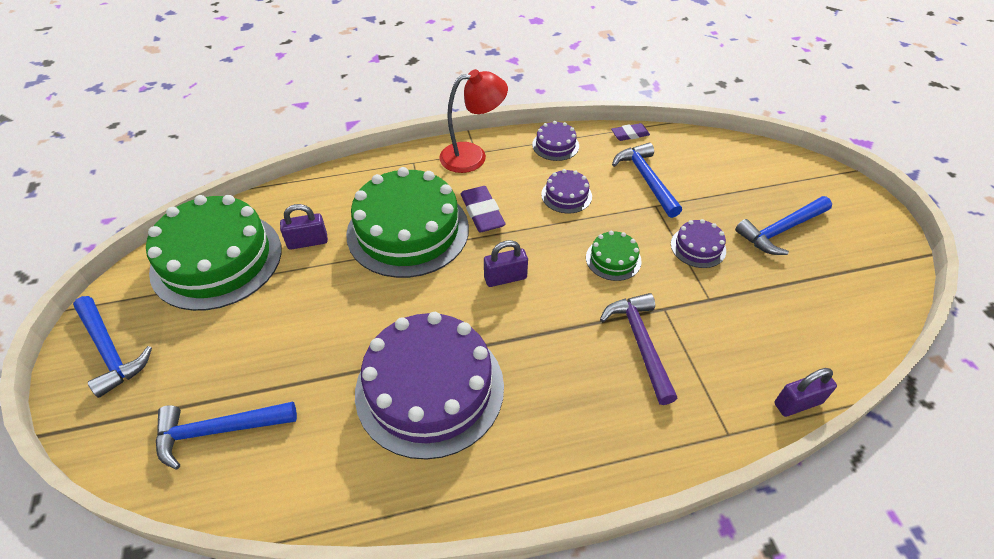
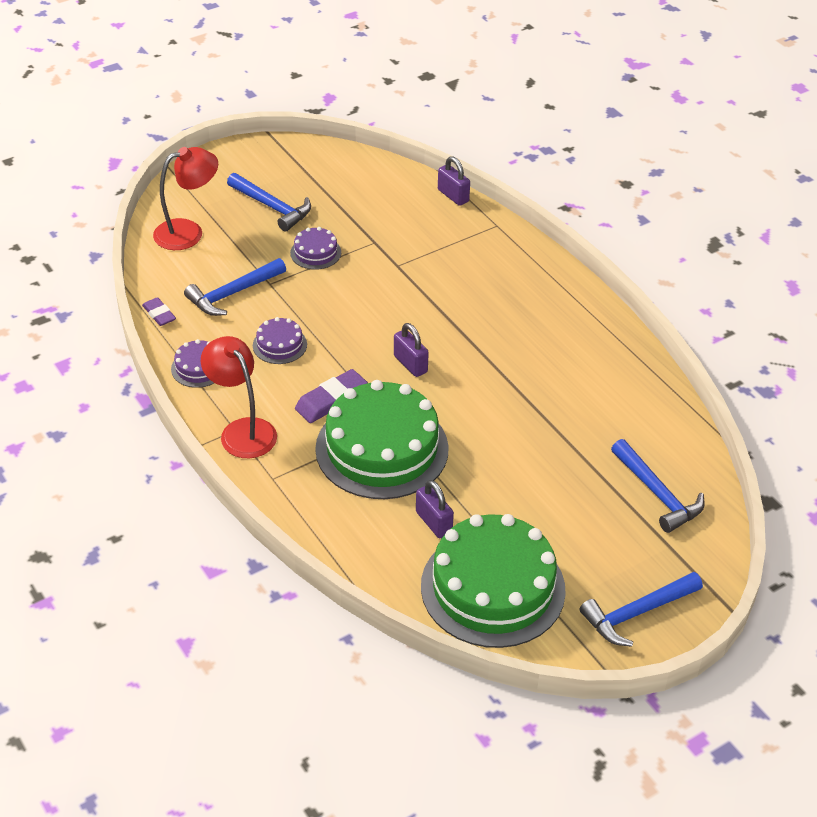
camera: 110 degrees left, 5 degrees down
(110, 351) = (637, 613): blue hammer -> blue hammer turned 150 degrees counterclockwise
(429, 388) = (548, 381): purple cake -> none
(613, 259) = (354, 301): green cake -> none
(640, 343) = (440, 274): purple hammer -> none
(743, 167) = (188, 232): none -> red lamp

